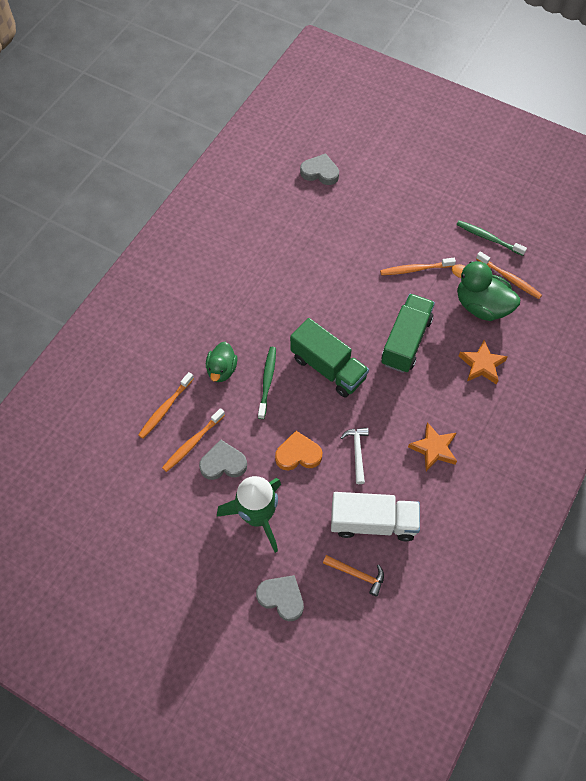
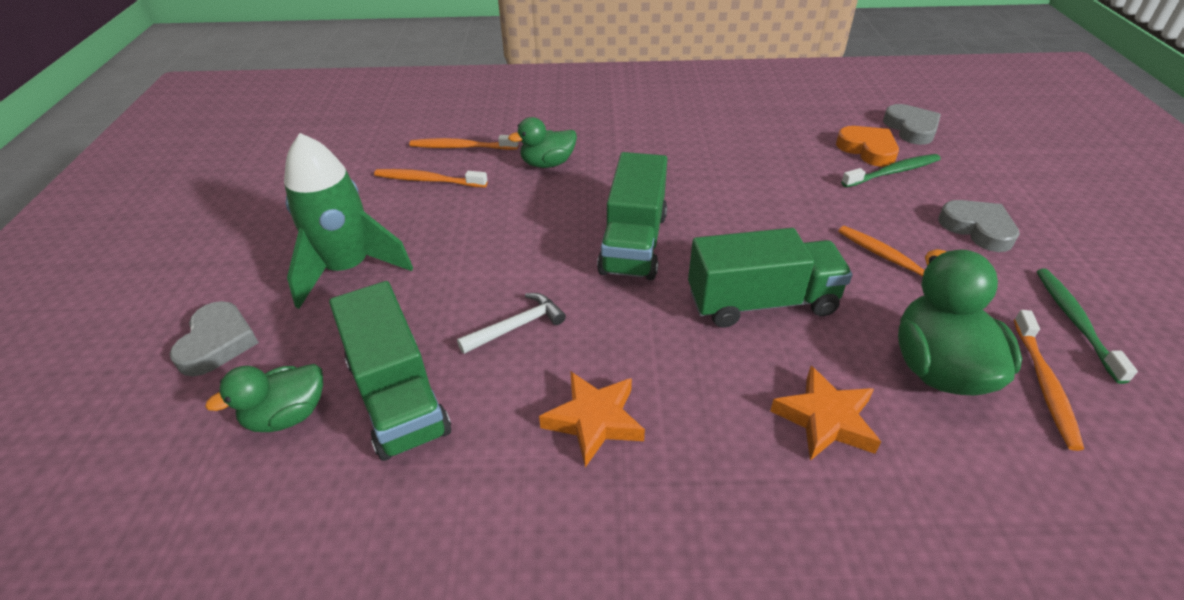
camera: 60 degrees right, 20 degrees down
(223, 463) = (414, 212): grey heart -> grey heart (977, 229)
(267, 381) = (562, 201): green toothbrush -> green toothbrush (892, 172)
(298, 454) = (471, 268): orange heart -> orange heart (868, 150)
(357, 574) = (287, 415): orange hammer -> green duck
(373, 522) = (397, 396): white truck -> green truck

